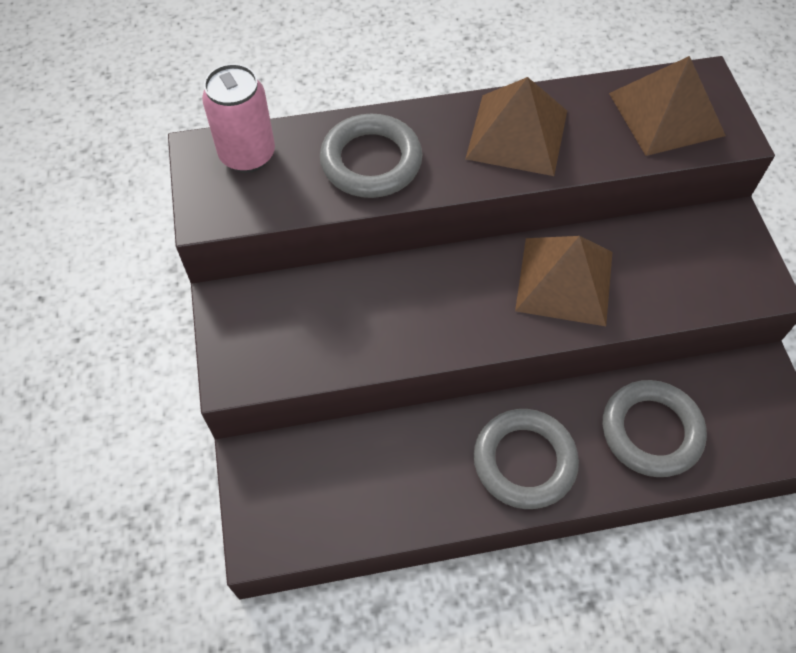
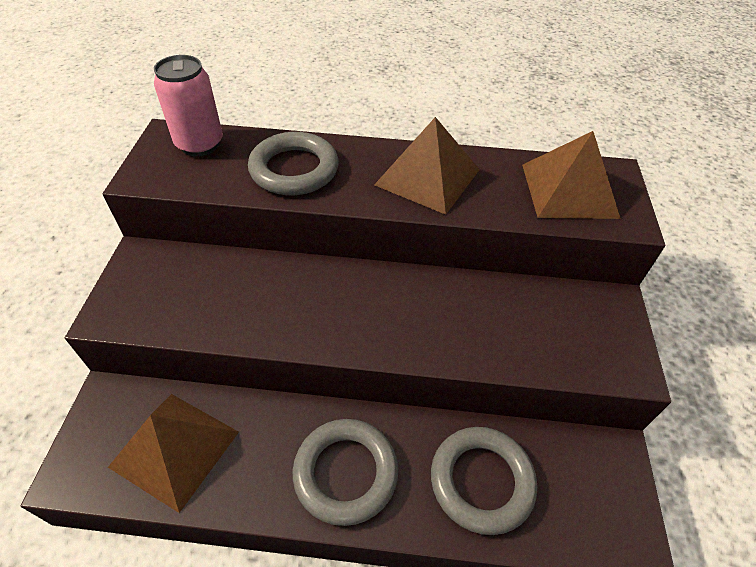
camera: 15 degrees right, 10 degrees down
(564, 281) = (435, 312): brown pyramid -> brown pyramid (174, 449)

